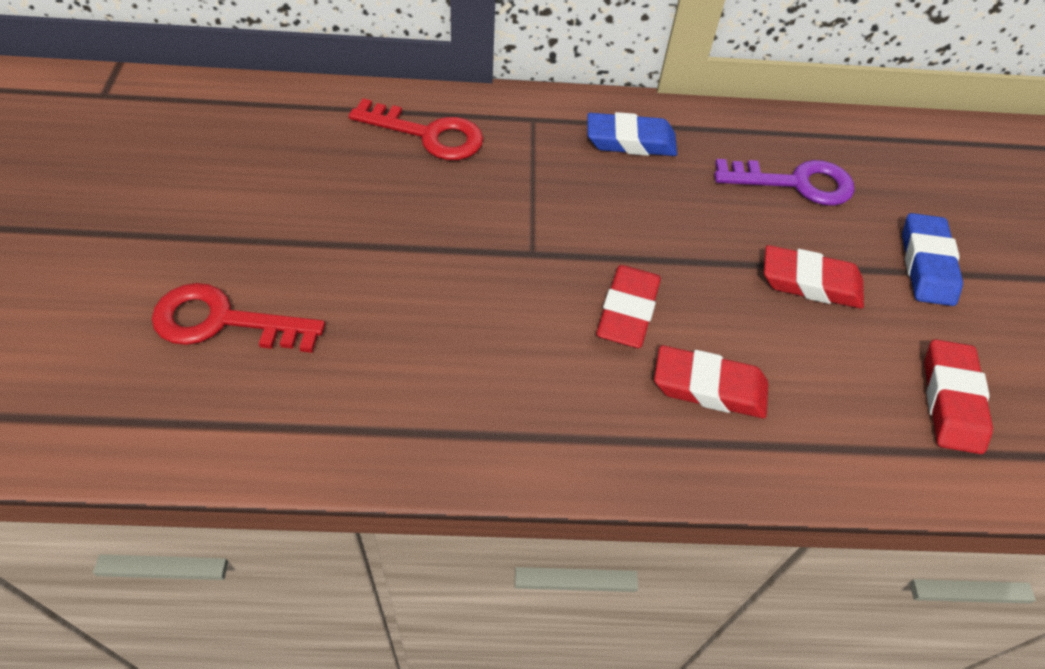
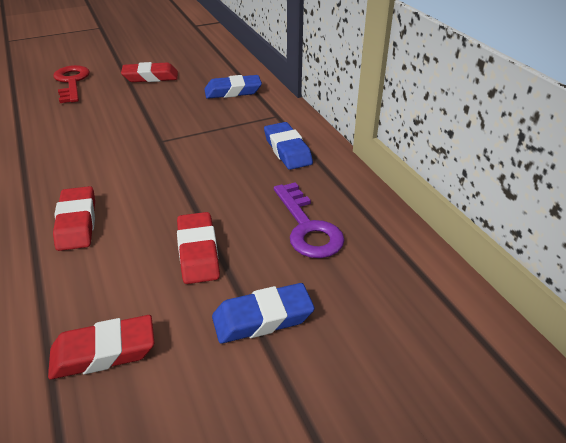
camera: 70 degrees right, 15 degrees down
(428, 134) = (233, 91): red key -> blue eraser
(627, 311) = (129, 180): red eraser -> red eraser (150, 77)

